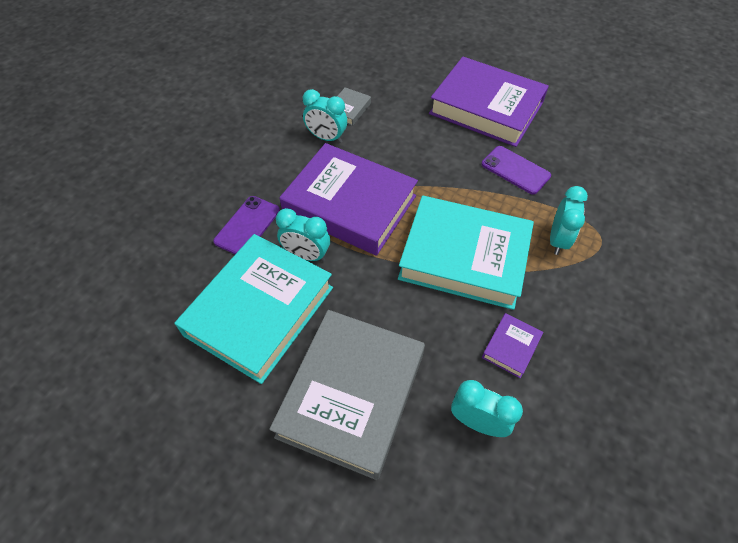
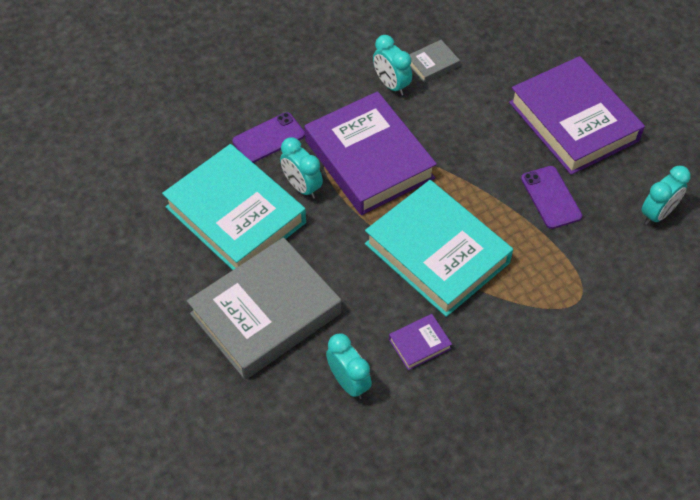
camera: 30 degrees right, 0 degrees up
(259, 311) = (235, 215): turquoise book -> turquoise book turned 75 degrees clockwise
(557, 240) = (536, 279): turquoise clock -> turquoise clock (657, 214)

